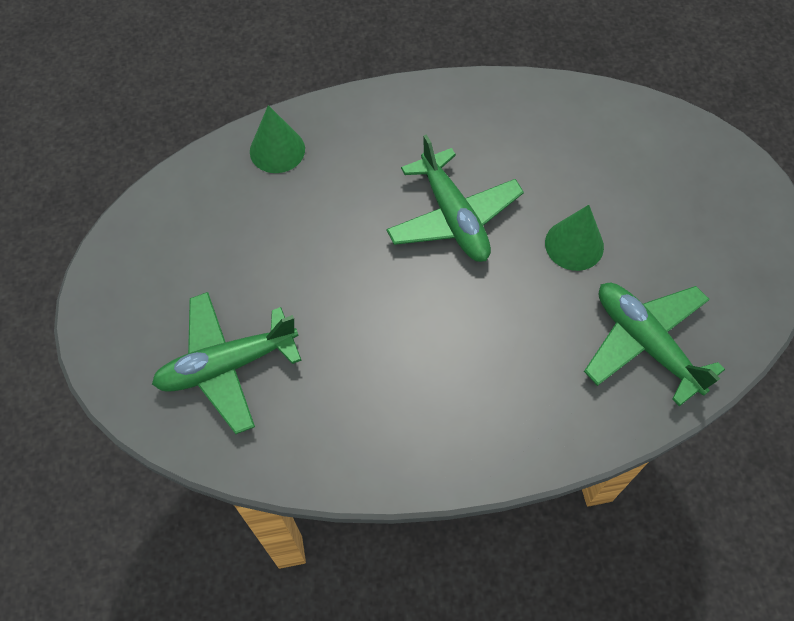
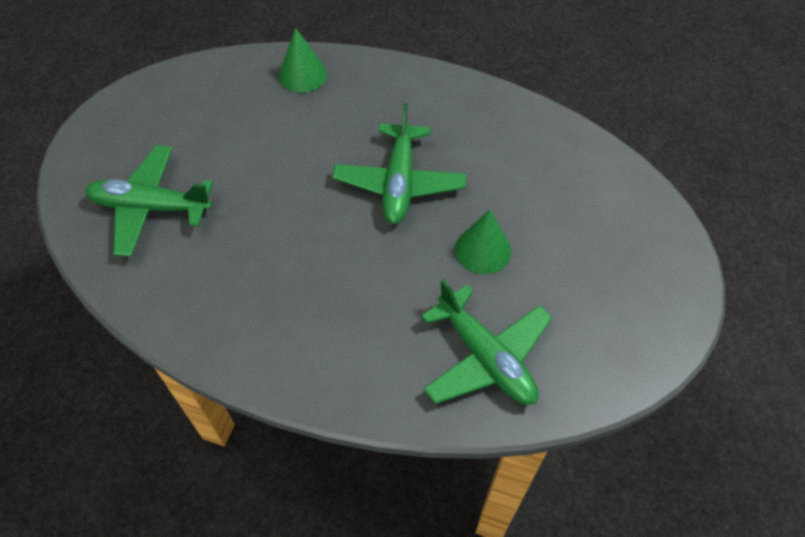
camera: 30 degrees right, 5 degrees down
(645, 343) = (486, 357): green plane -> green plane turned 150 degrees clockwise

